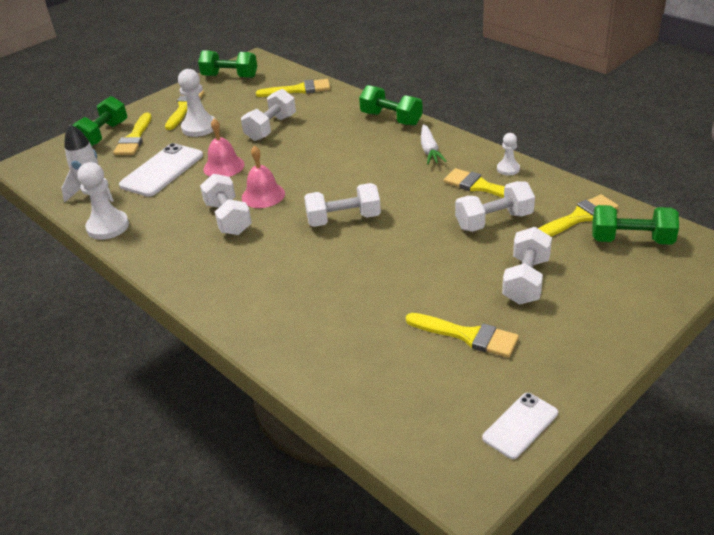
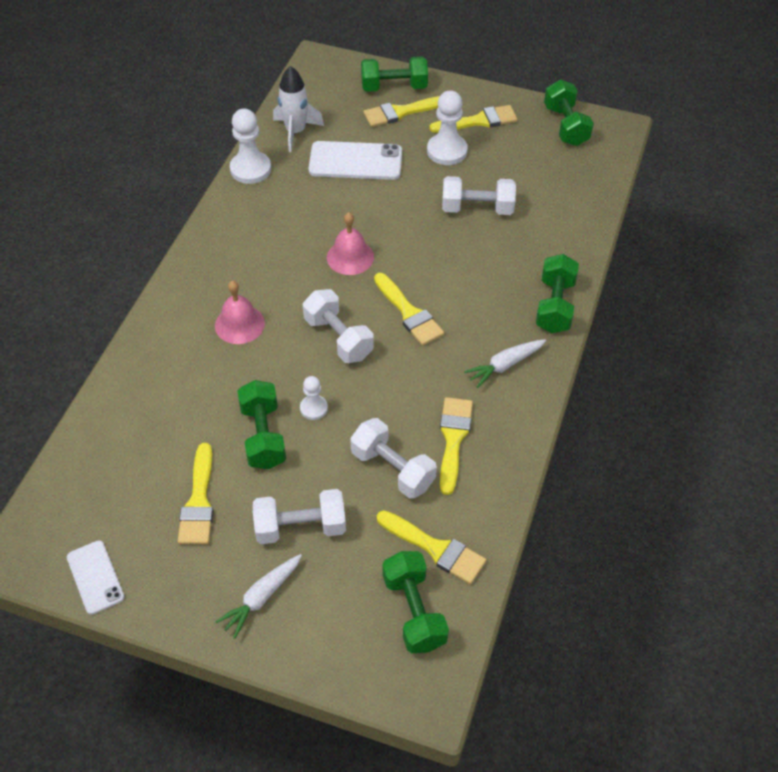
camera: 60 degrees right, 15 degrees up
(224, 166) = (385, 204): pink bell -> pink bell (239, 324)
(228, 218) = (300, 248): white dumbbell -> none
(299, 90) = (572, 197): yellow brush -> yellow brush (409, 313)
(418, 282) = (263, 436): none -> green dumbbell
(508, 169) = (503, 453): white pawn -> white pawn (313, 408)
(520, 425) = (95, 577): white phone -> white phone turned 45 degrees clockwise
(588, 318) = (261, 598): none -> white carrot

